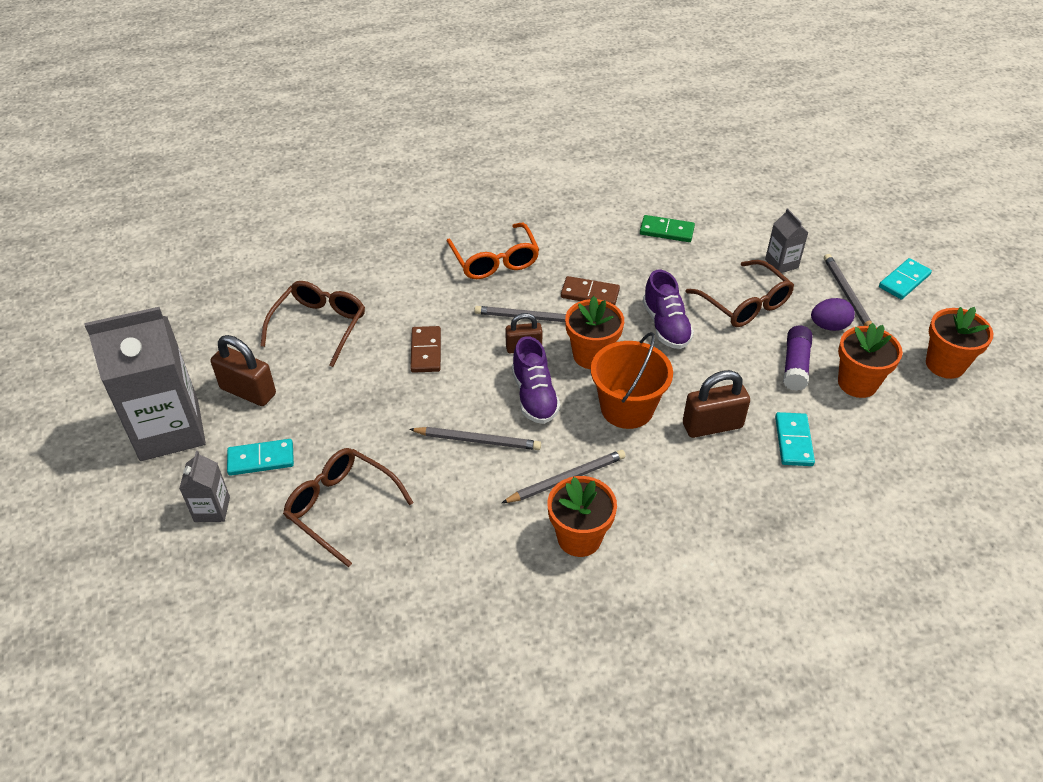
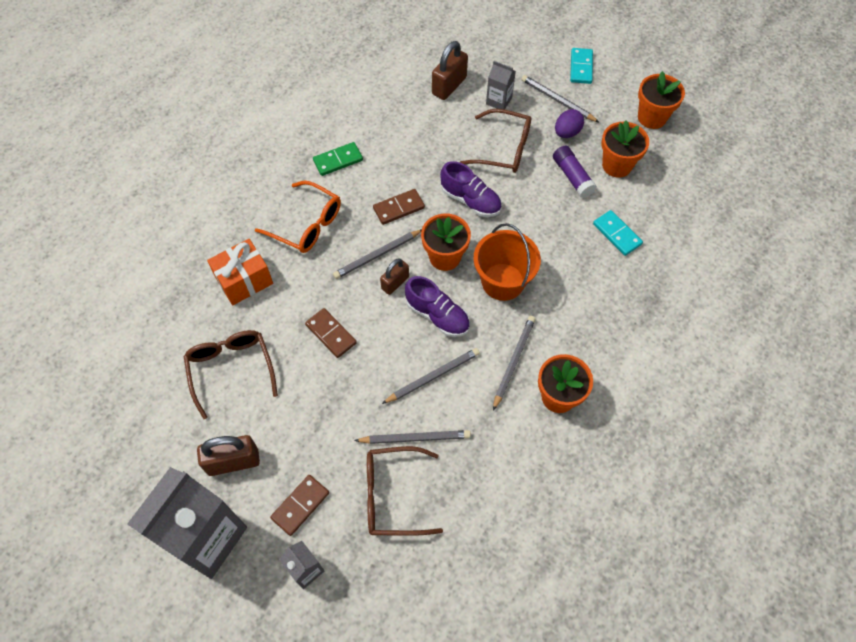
camera: 40 degrees left, 15 degrees up
(261, 459) = (300, 505): turquoise domino -> brown domino
(399, 271) = (244, 281): none -> orange gift
(409, 477) = (415, 438): none -> grey pencil
(666, 231) = (403, 121): green domino -> green domino (338, 160)
(712, 425) = (563, 257): brown padlock -> brown padlock (449, 86)

